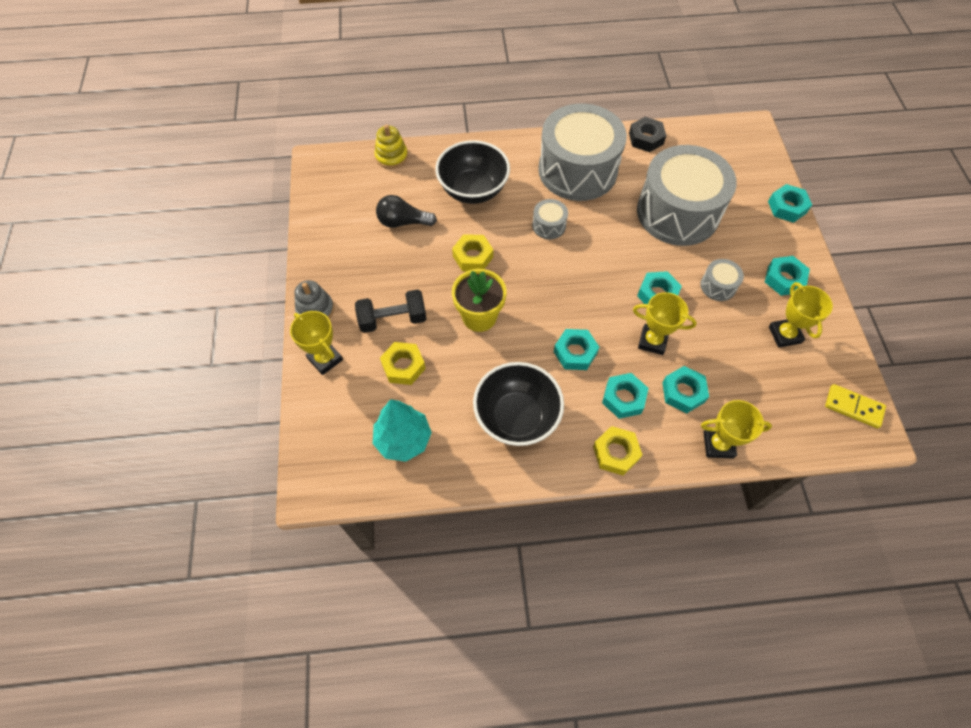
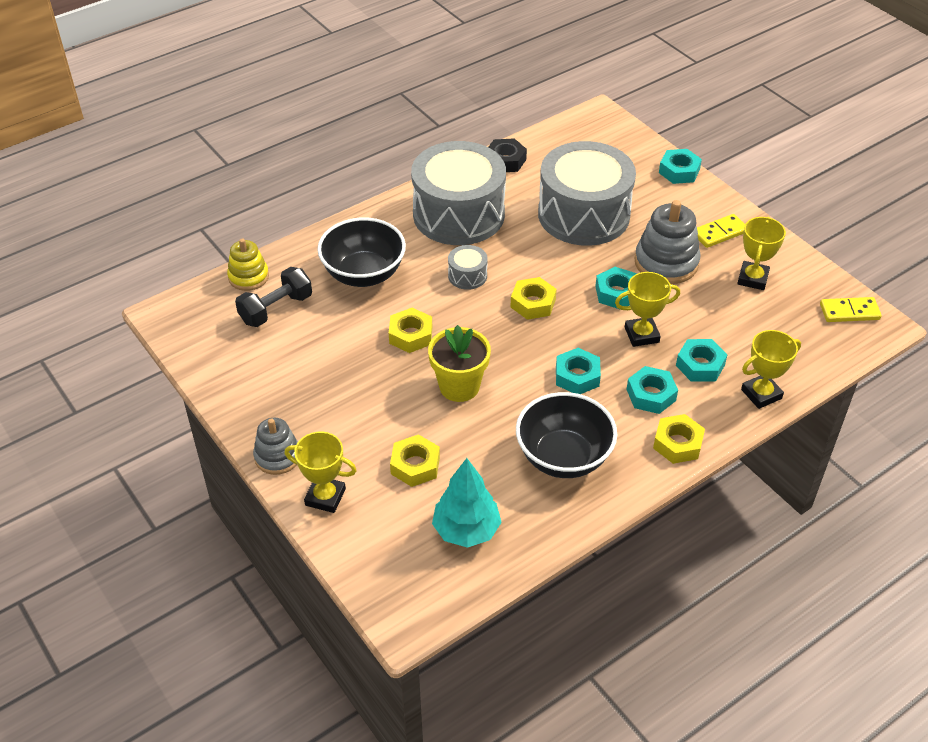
camera: 30 degrees left, 15 degrees down
(393, 319) = (370, 428): black dumbbell -> black dumbbell (276, 309)
(403, 222) = (310, 333): black light bulb -> none
(583, 272) = (533, 303): none -> yellow nut
(718, 286) = (666, 263): grey drum -> grey stacking toy
(784, 279) = (719, 233): turquoise nut -> yellow domino
(784, 335) = (752, 278): yellow trophy -> yellow trophy turned 60 degrees clockwise

